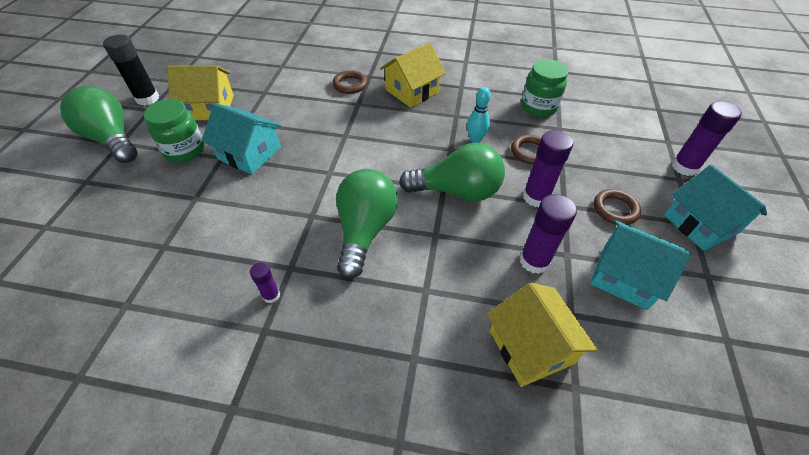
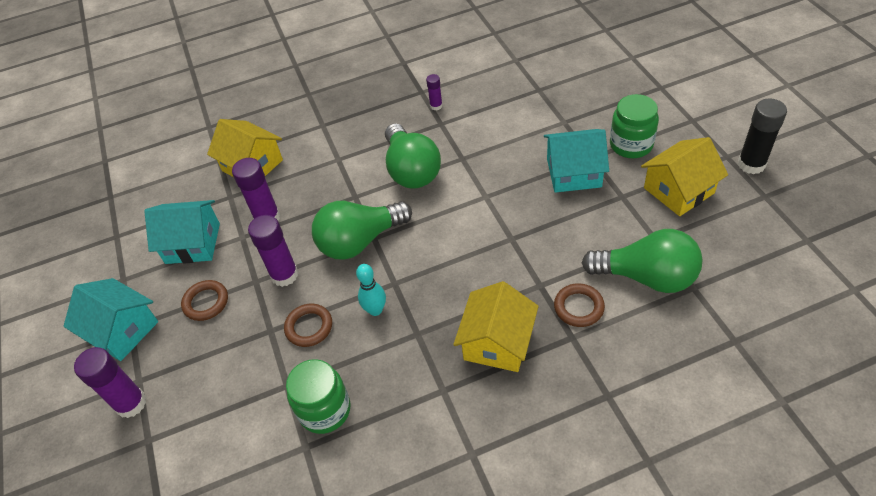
camera: 155 degrees right, 0 degrees up
(112, 139) = (704, 119): green light bulb -> green light bulb (646, 277)

